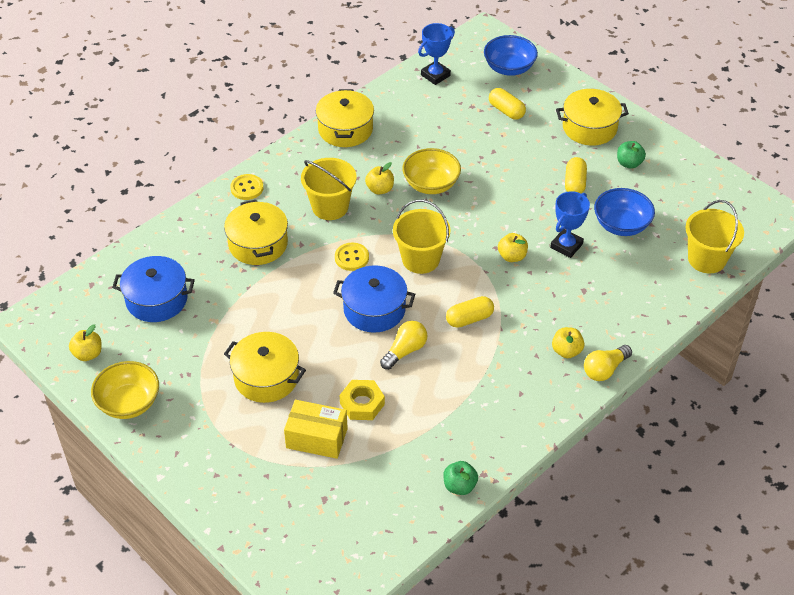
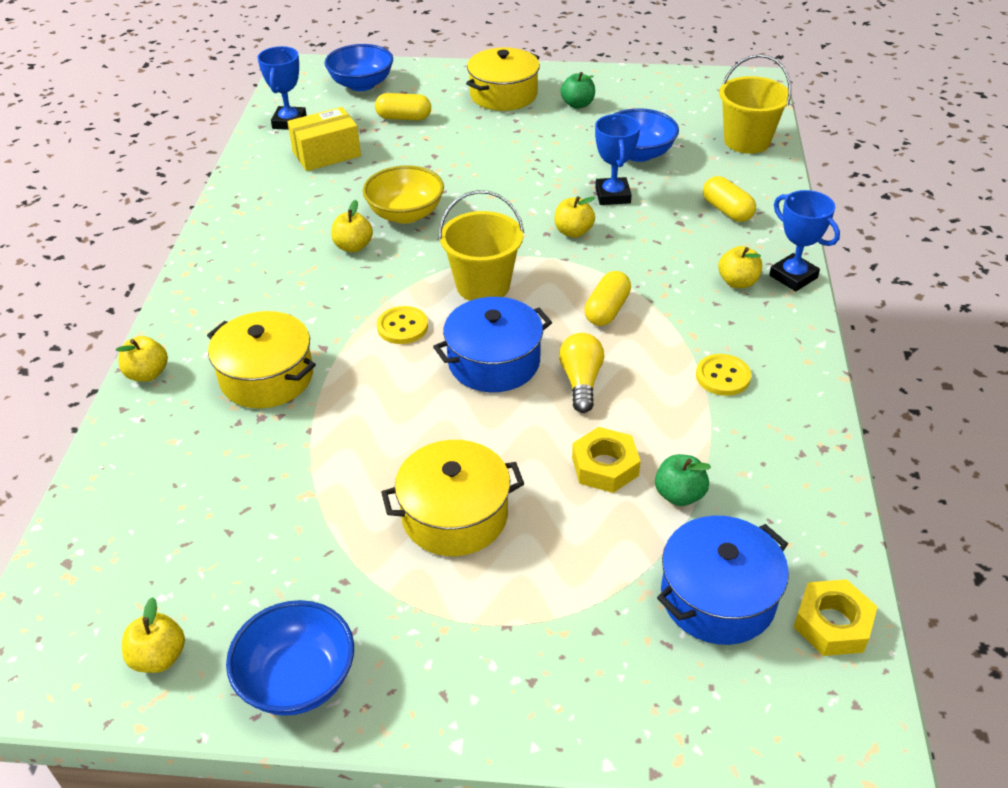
camera: 40 degrees left, 5 degrees down
(129, 403) = (297, 679): yellow bowl -> blue bowl
(157, 299) = (193, 520): blue pot -> blue pot (717, 597)
(207, 205) = (147, 374): none -> yellow apple
(247, 188) = (182, 328): yellow button -> yellow button (722, 376)
(316, 438) = (601, 541): yellow box -> yellow box (326, 154)
(330, 207) = (314, 292): yellow bucket -> none
(345, 129) = (242, 213): yellow pot -> none
(372, 553) = (832, 624): none -> yellow nut
(459, 486) = (818, 477): green apple -> green apple (679, 495)
(575, 183) = (550, 143): yellow capsule -> yellow capsule (727, 210)
(604, 369) = (793, 276): yellow light bulb -> blue trophy

